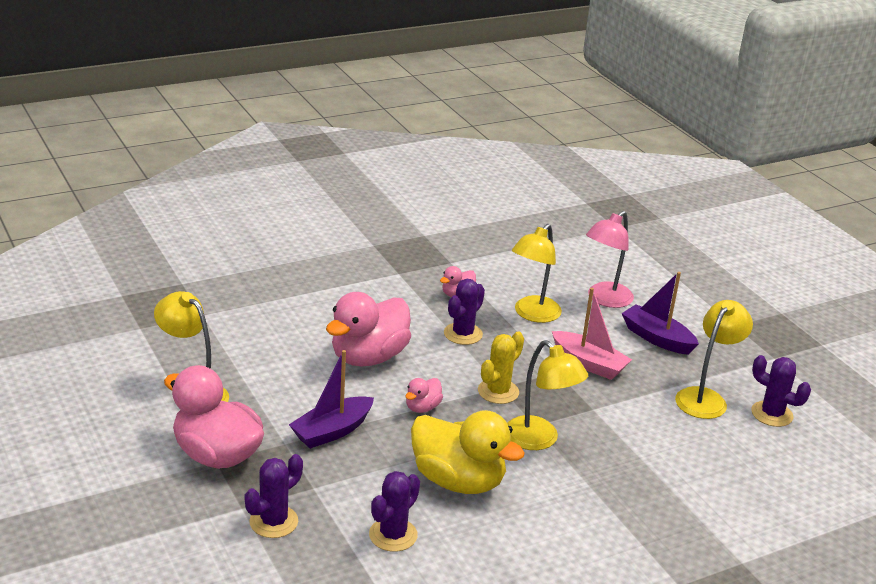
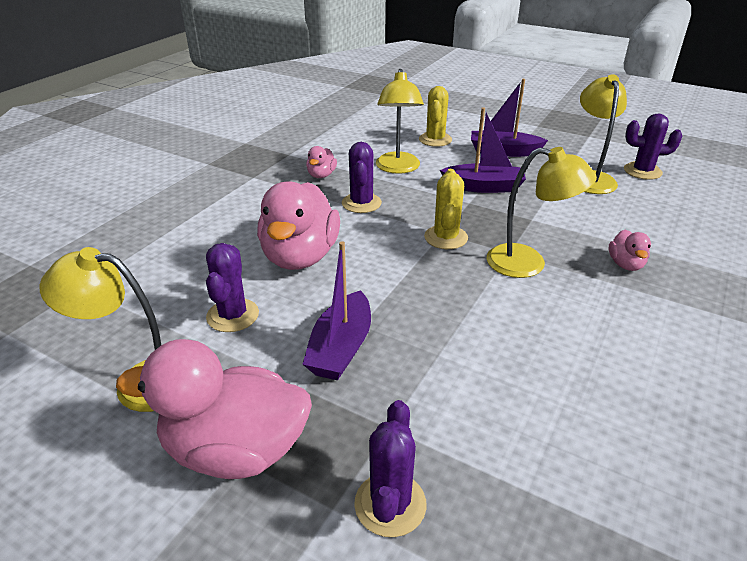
camera: 30 degrees left, 5 degrees up
(393, 535) = (530, 437): purple cactus -> purple cactus (233, 315)
(422, 407) = (400, 281): pink duck -> pink duck (625, 264)
(458, 481) = (515, 337): yellow duck -> none
(589, 364) = (484, 187): pink boat -> purple boat
(604, 299) = (435, 140): pink lamp -> yellow cactus

